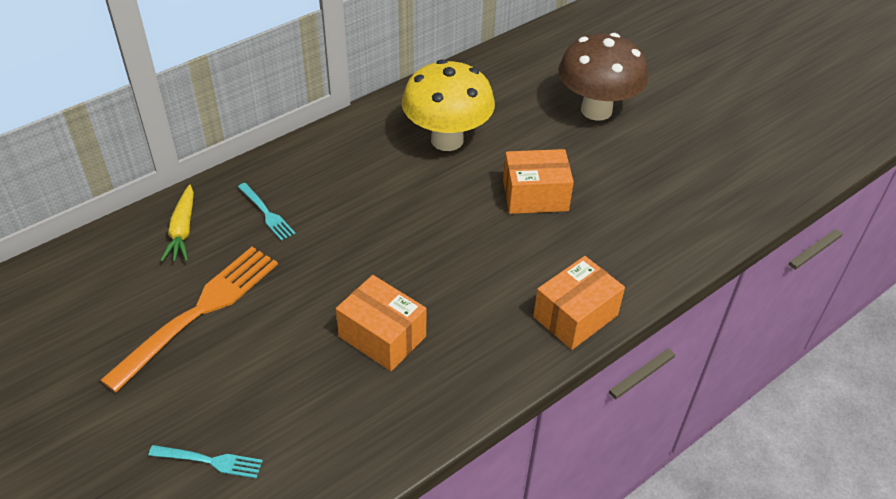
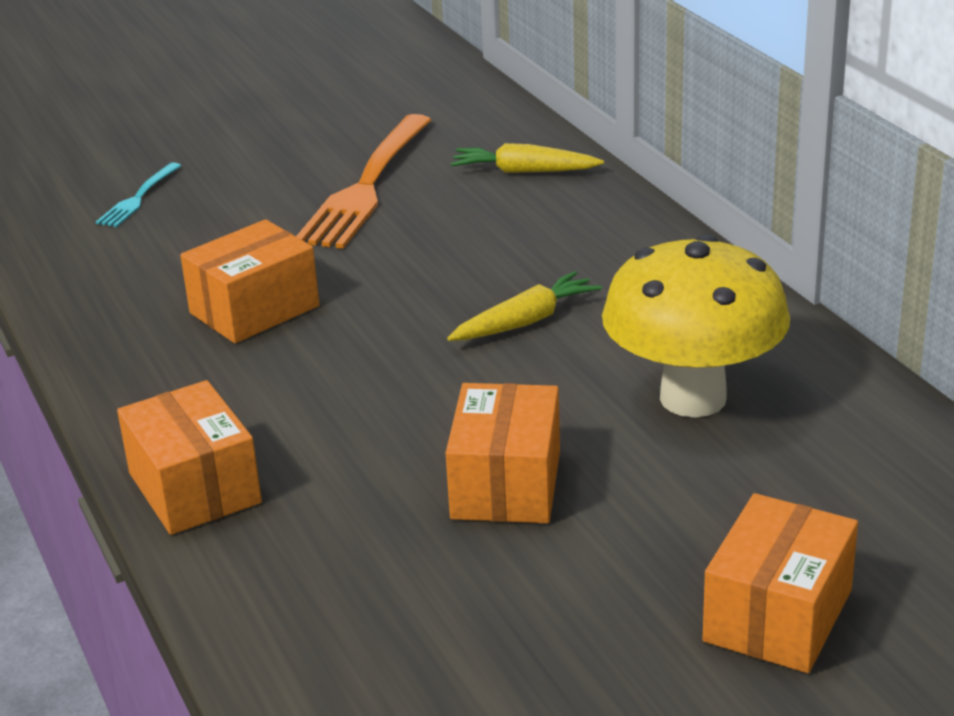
camera: 105 degrees right, 15 degrees down
(199, 312) = (367, 186): orange fork -> orange fork turned 60 degrees clockwise
(266, 213) = (540, 228): turquoise fork -> none
(381, 207) = (525, 321): none -> yellow carrot
(596, 110) = (778, 615): brown mushroom -> orange box

